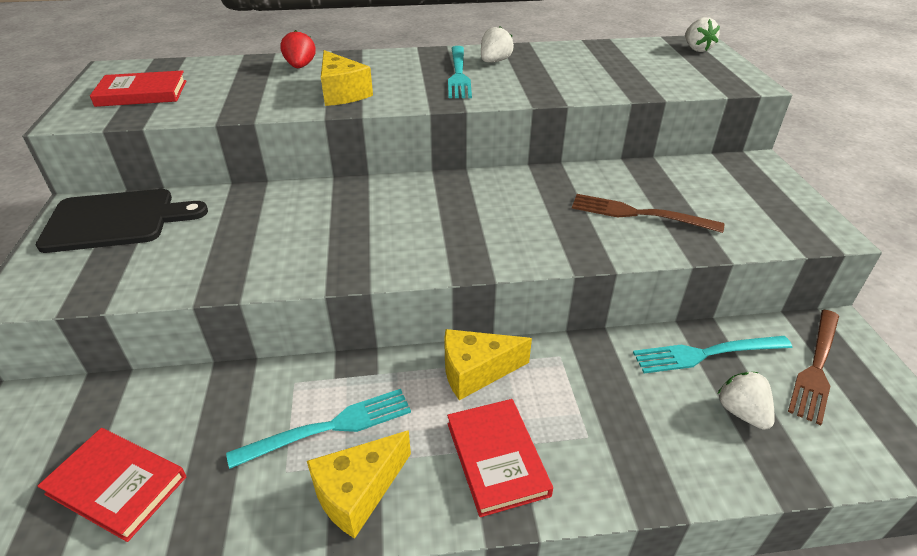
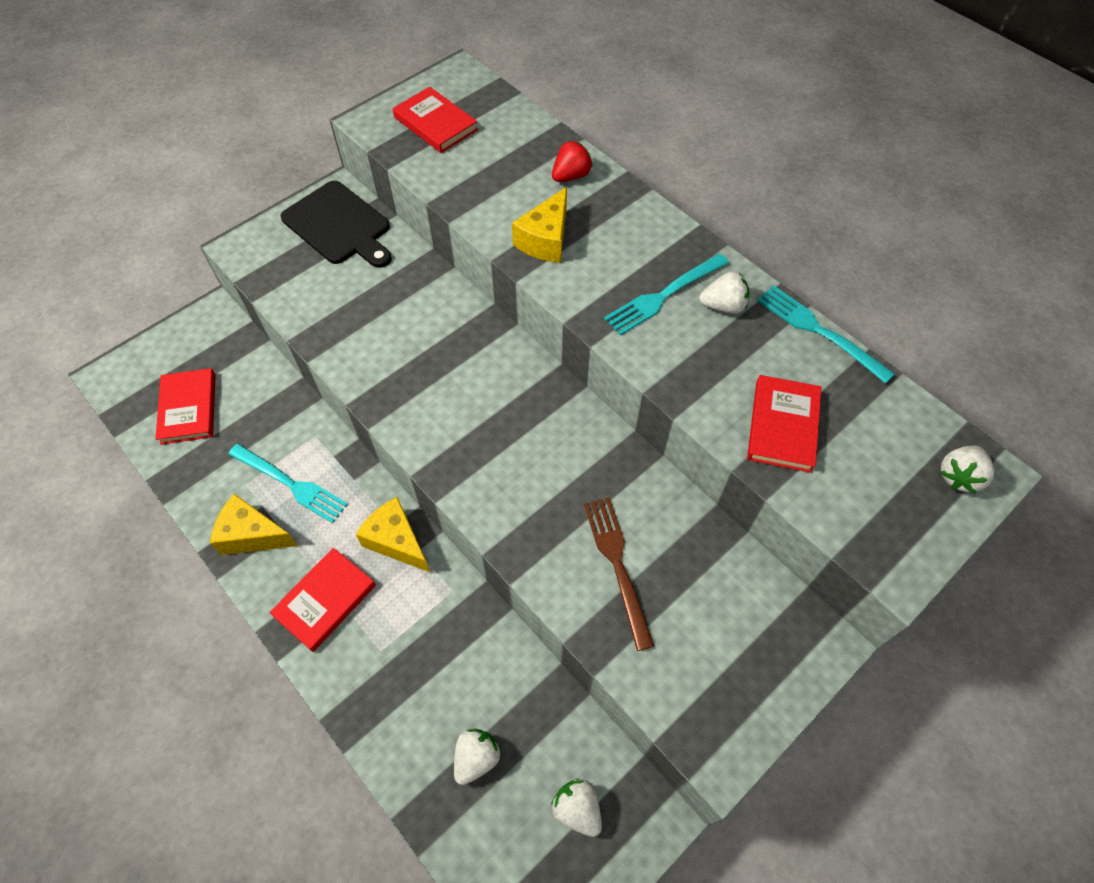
camera: 55 degrees right, 20 degrees up
(612, 77) = (783, 426): none -> red book
(706, 354) = (531, 705): turquoise fork -> turquoise fork (818, 331)
(816, 367) = (577, 809): brown fork -> white strawberry

